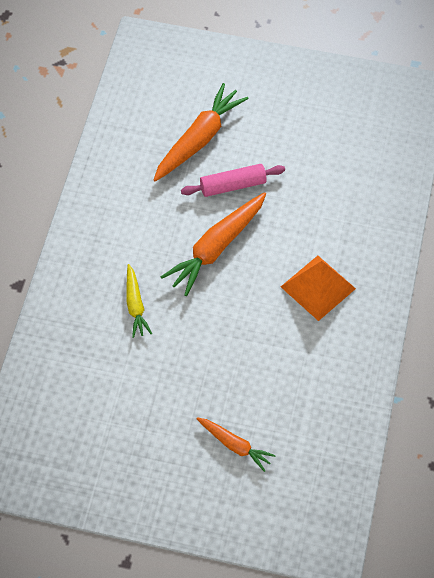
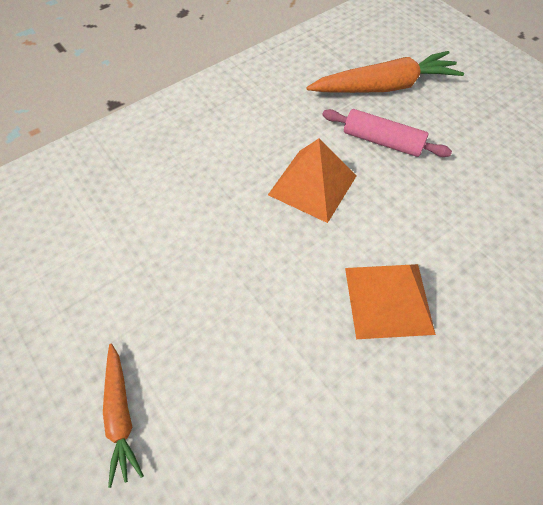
camera: 40 degrees right, 0 degrees up
(135, 305) = (184, 184): yellow carrot -> none
(216, 248) = (312, 185): orange carrot -> orange pyramid

